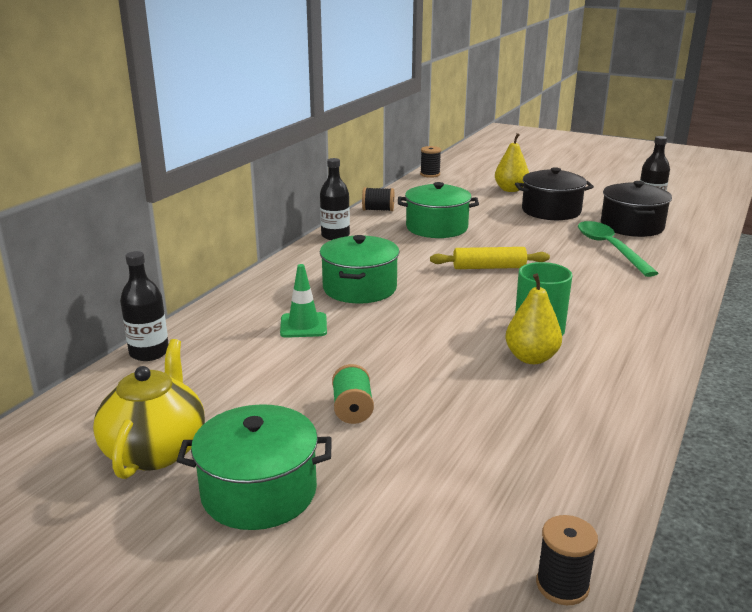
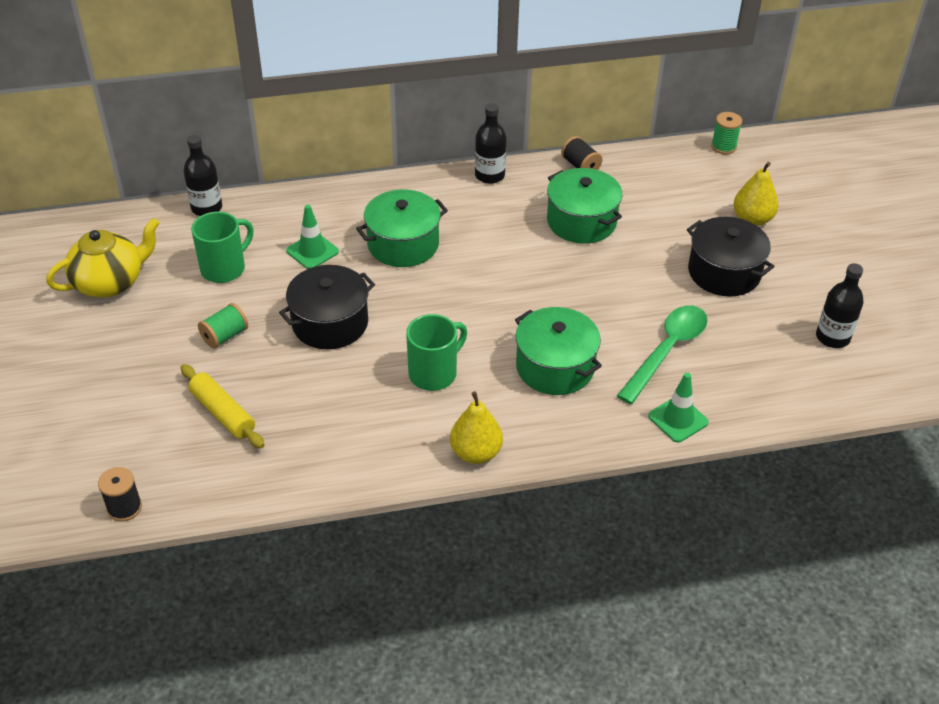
camera: 50 degrees right, 20 degrees up
(253, 374) = (224, 268): none -> green mug
(259, 492) = (107, 346): green pot -> green pot (555, 367)
(430, 174) = (723, 147): black spool -> green spool
(489, 267) = (527, 294): yellow rolling pin -> yellow rolling pin (223, 413)
(531, 358) = (381, 389): yellow pear -> yellow pear (476, 453)
(632, 226) = (752, 344): black pot -> black pot (330, 323)
(686, 268) = (678, 419): none -> green traffic cone

